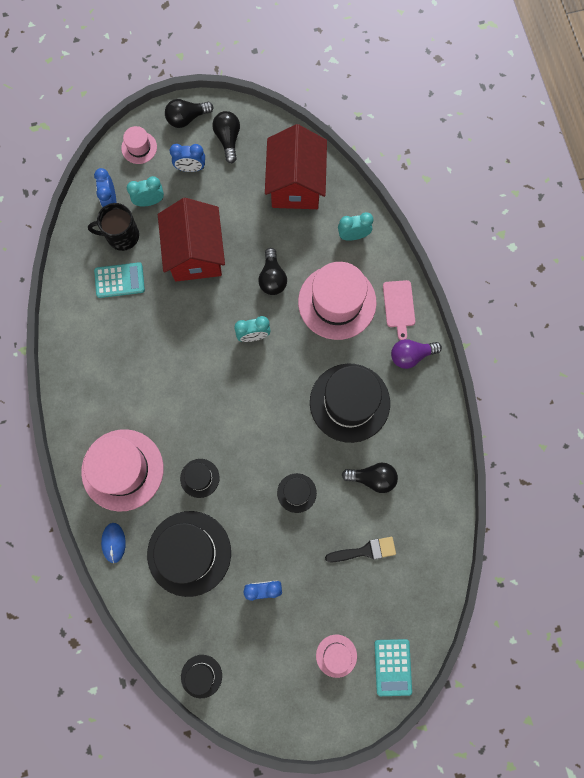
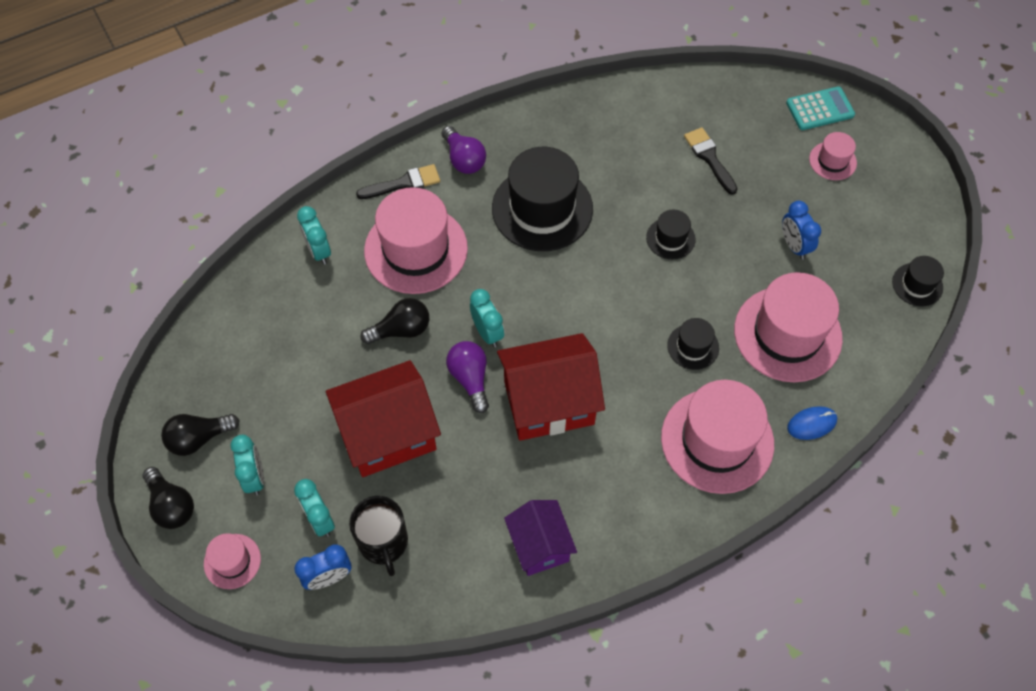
camera: 105 degrees left, 15 degrees down
(88, 330) = (539, 545): none -> purple house
(119, 280) = (453, 525): turquoise calculator -> none
(189, 553) = (787, 334): black hat -> pink hat
(190, 168) = (254, 477): blue clock -> turquoise clock
(220, 315) = (470, 379): none -> purple light bulb
(295, 184) = (256, 334): red house -> red house (549, 403)
(372, 478) = (625, 167): black light bulb -> none
(399, 306) = (404, 183): pink cutting board -> black brush

